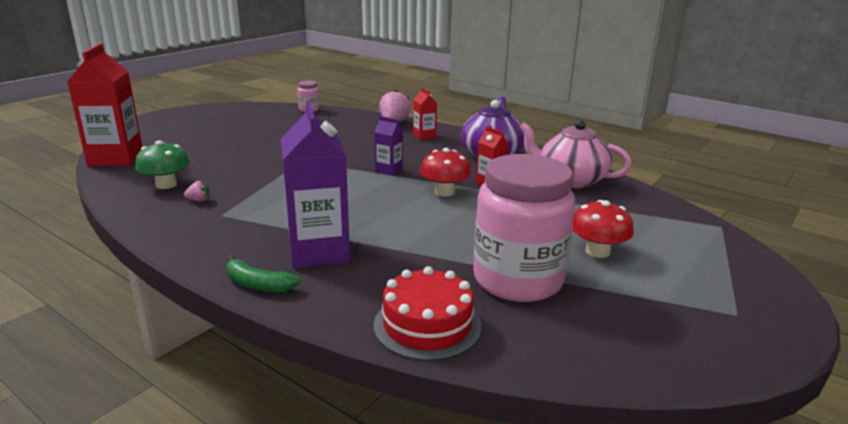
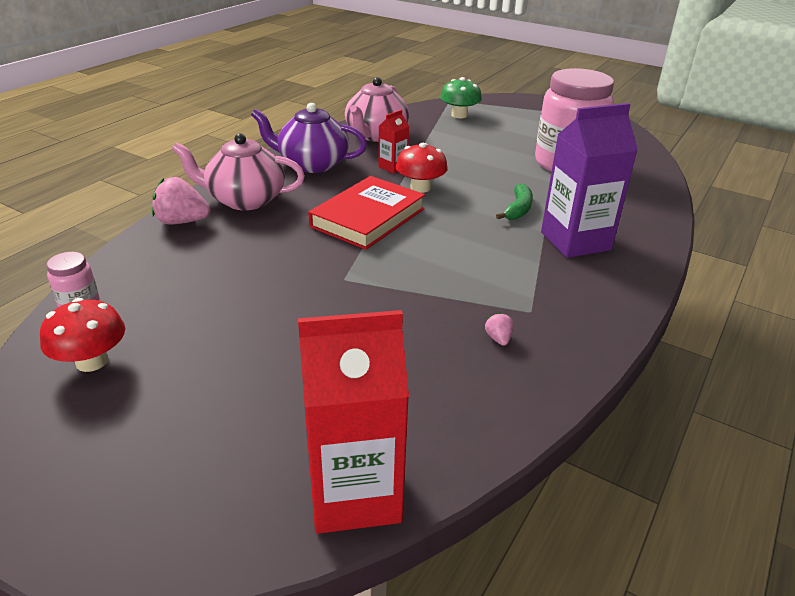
camera: 95 degrees left, 10 degrees up
(166, 185) = (458, 384): green mushroom -> green mushroom (459, 115)
(257, 284) = (647, 263): green banana -> green banana (518, 209)
(388, 170) = (368, 217): purple carton -> red book
(424, 136) = (245, 200): red carton -> pink teapot
(427, 325) = (644, 193): red cake -> none
(597, 251) = (508, 137): red mushroom -> red mushroom (92, 361)

